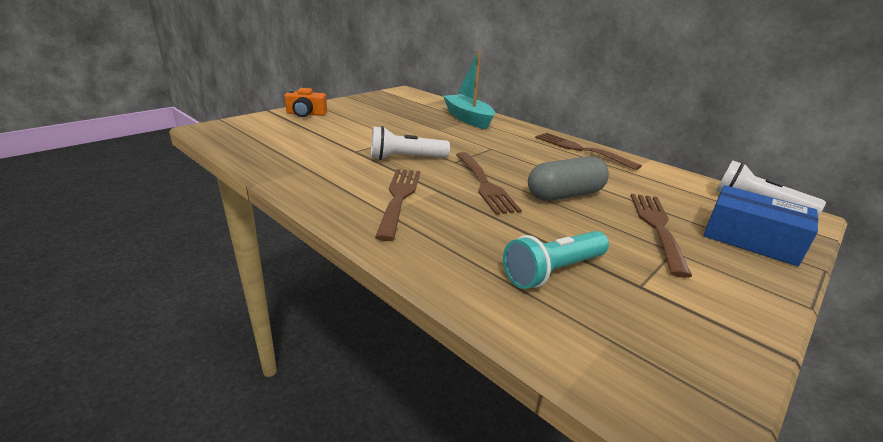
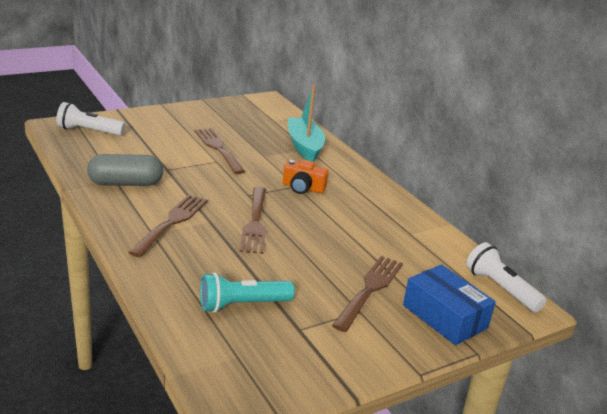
camera: 15 degrees right, 0 degrees up
(306, 114) = (149, 119): orange camera -> orange camera (303, 188)
(405, 158) = (206, 184): white flashlight -> white flashlight (89, 131)
(565, 195) = (318, 245): grey capsule -> grey capsule (126, 183)
(581, 150) = (387, 201): brown fork -> brown fork (218, 149)

